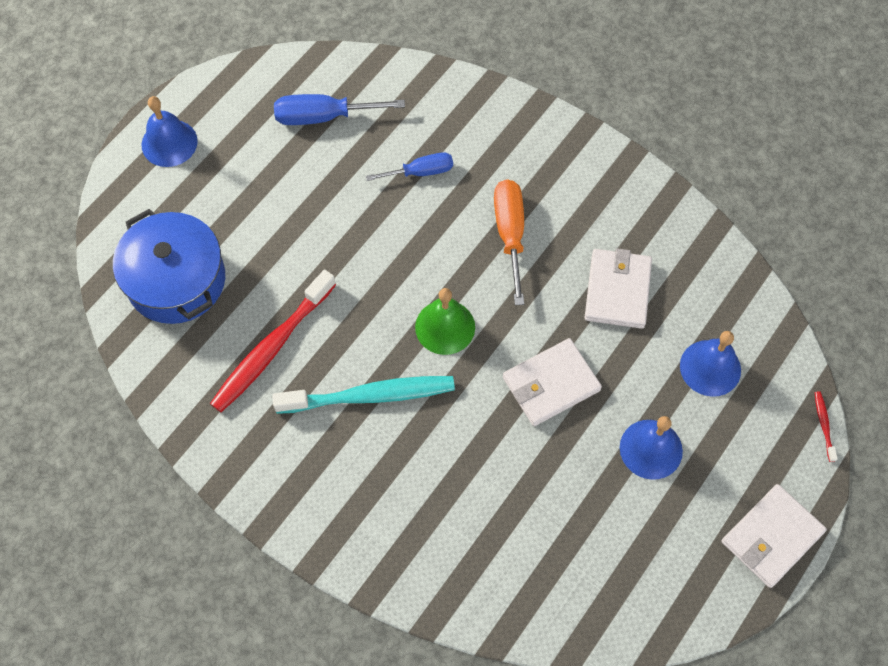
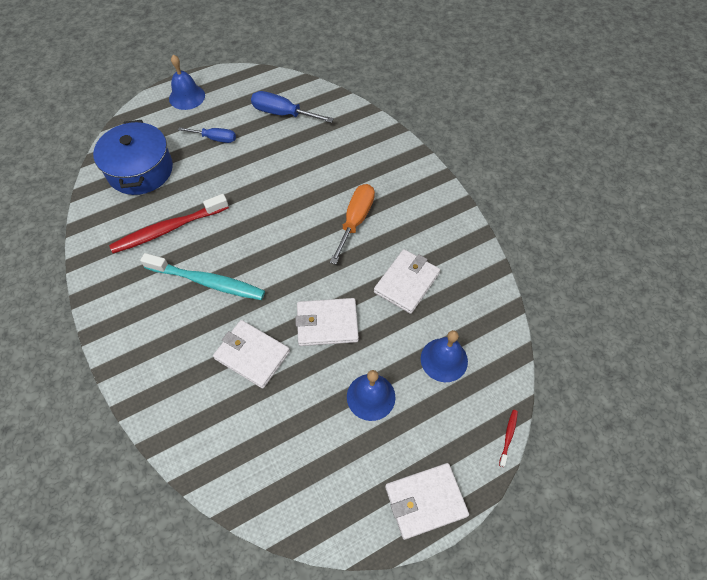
camera: 25 degrees right, 5 degrees down
(421, 172) = (321, 164): blue screwdriver -> blue screwdriver (215, 138)
(445, 327) = (280, 259): green bell -> none
(483, 463) = (252, 355): none -> white wallet

